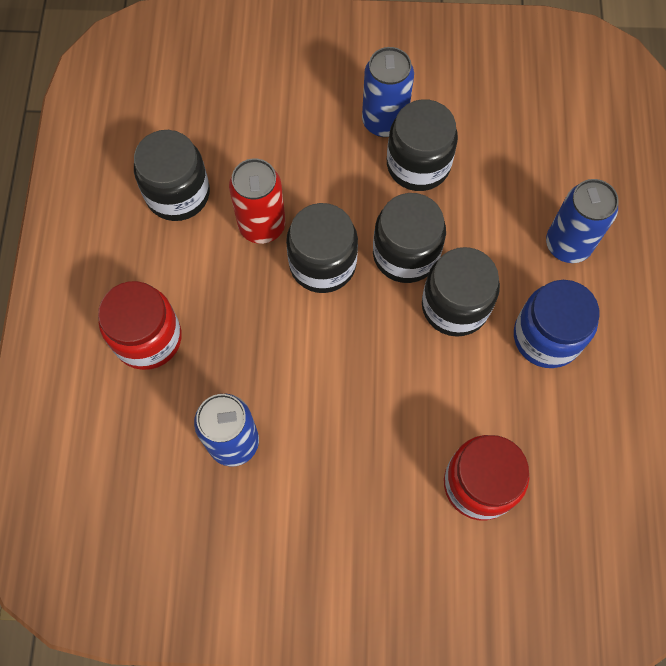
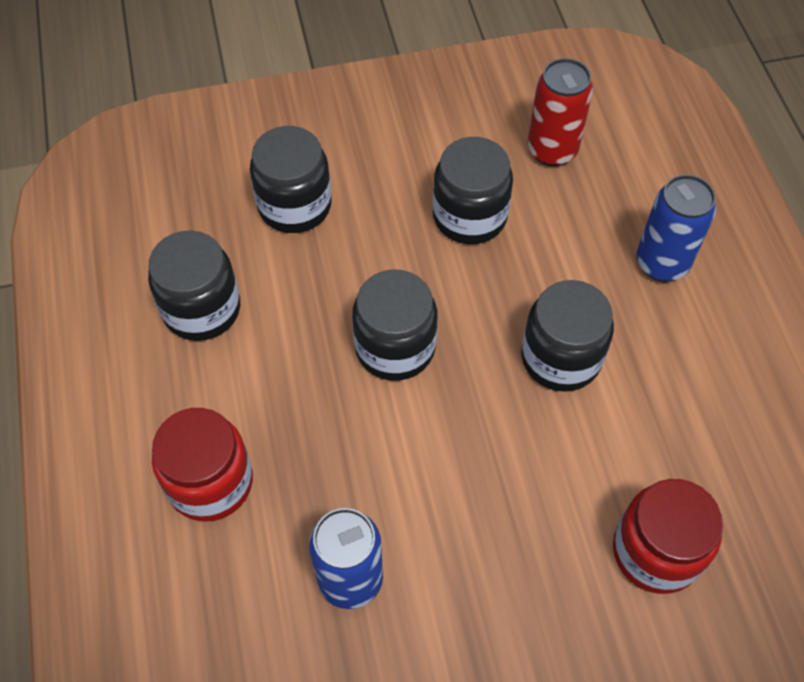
camera: 15 degrees left, 10 degrees down
(262, 226) = (311, 322): red can -> red can (552, 150)
(384, 121) = (417, 180): blue can -> none
(405, 254) = (486, 314): black jar -> black jar (294, 205)
(546, 337) = (674, 366): blue jar -> none

